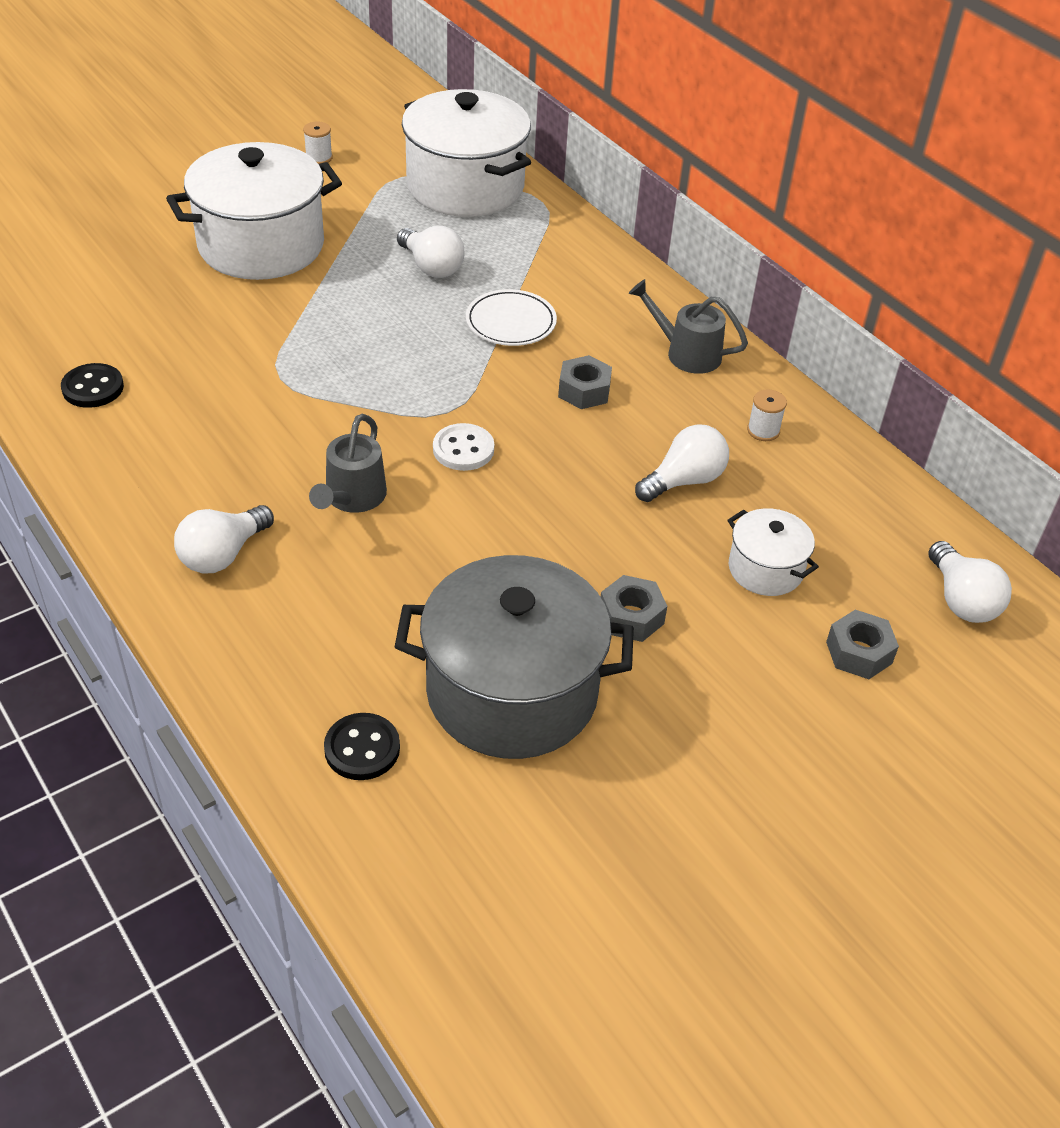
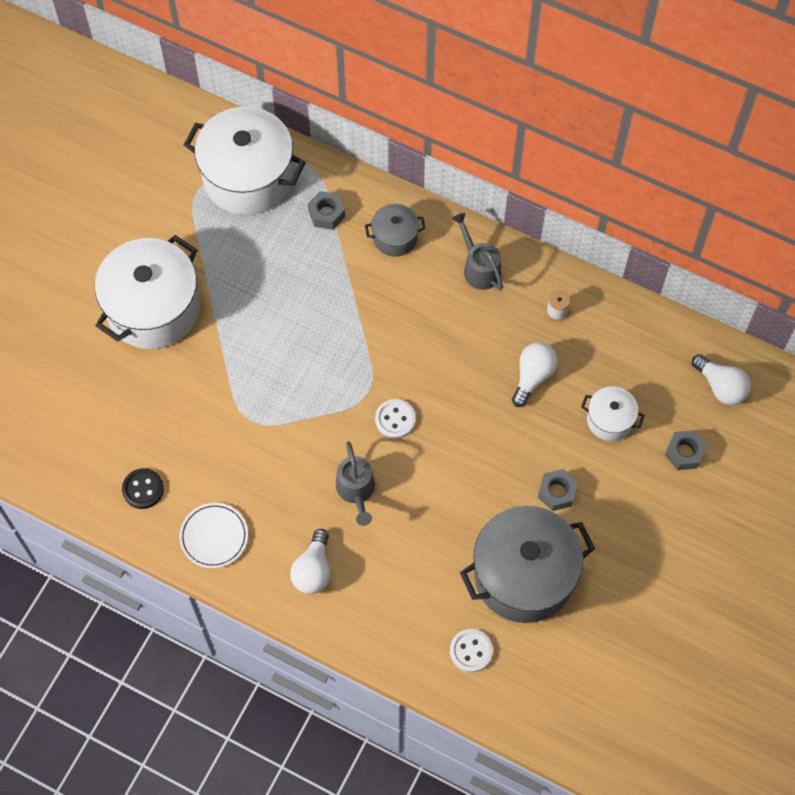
camera: 25 degrees left, 20 degrees up
(319, 158) = (128, 198): white spool -> none
(362, 748) = (471, 651): black button -> white button
(431, 267) = (277, 270): white light bulb -> none
(510, 322) = (358, 296): white plate -> white plate (214, 536)
(584, 391) = (436, 333): grey nut -> grey nut (326, 214)
(598, 291) = (395, 237): none -> grey pot
(685, 353) = (478, 267): grey watering can -> grey watering can turned 60 degrees clockwise

